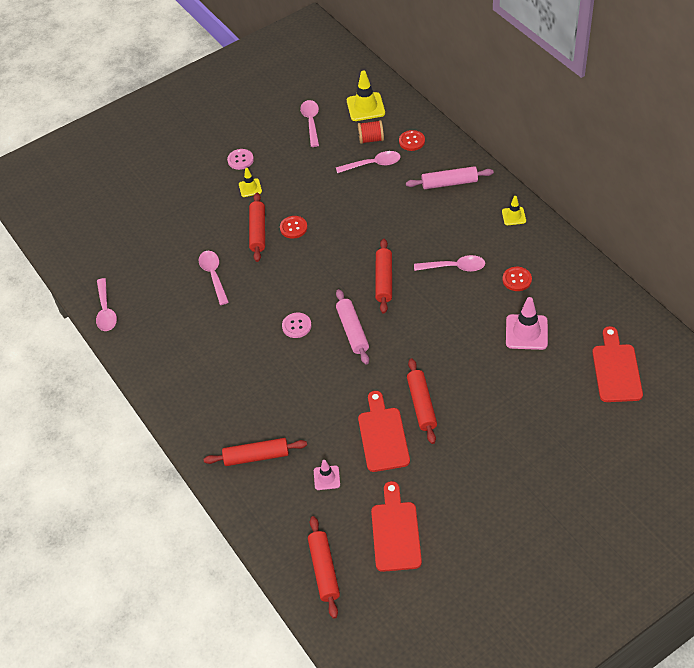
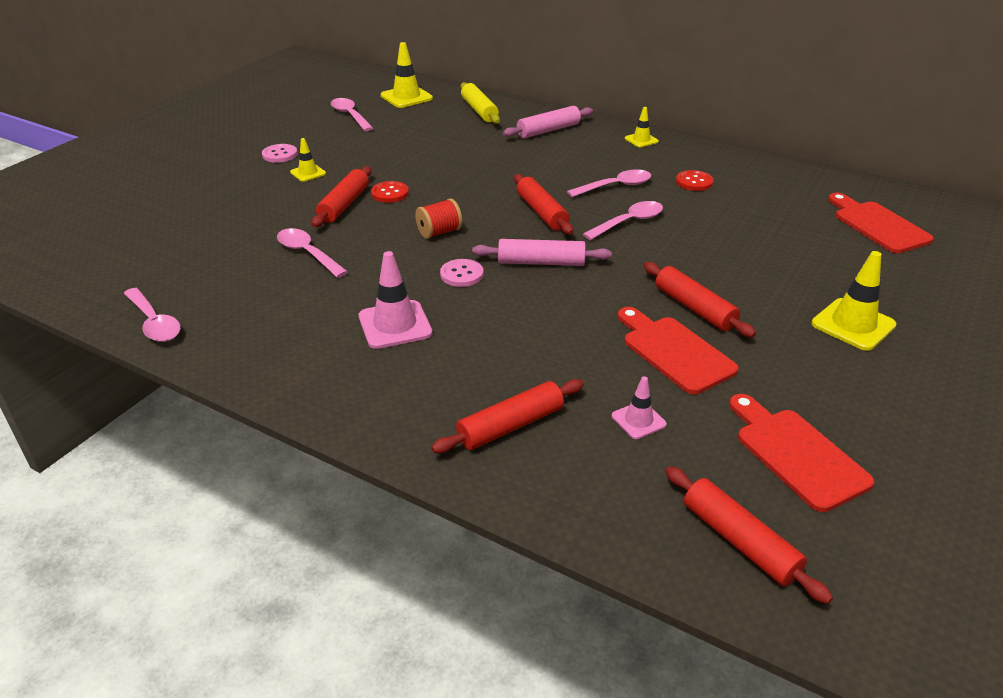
camera: 30 degrees left, 15 degrees down
(258, 231) = (344, 205): red rolling pin -> red rolling pin turned 45 degrees clockwise
(352, 331) = (541, 262): pink rolling pin -> pink rolling pin turned 45 degrees counterclockwise
(371, 139) = (431, 116): red spool -> red spool (439, 232)
(373, 164) = (449, 132): pink spoon -> pink spoon (629, 222)
(412, 141) = (479, 110): red button -> yellow rolling pin
(512, 453) = (853, 325): none -> yellow traffic cone
(526, 332) = (749, 218): pink traffic cone -> pink traffic cone (395, 325)

